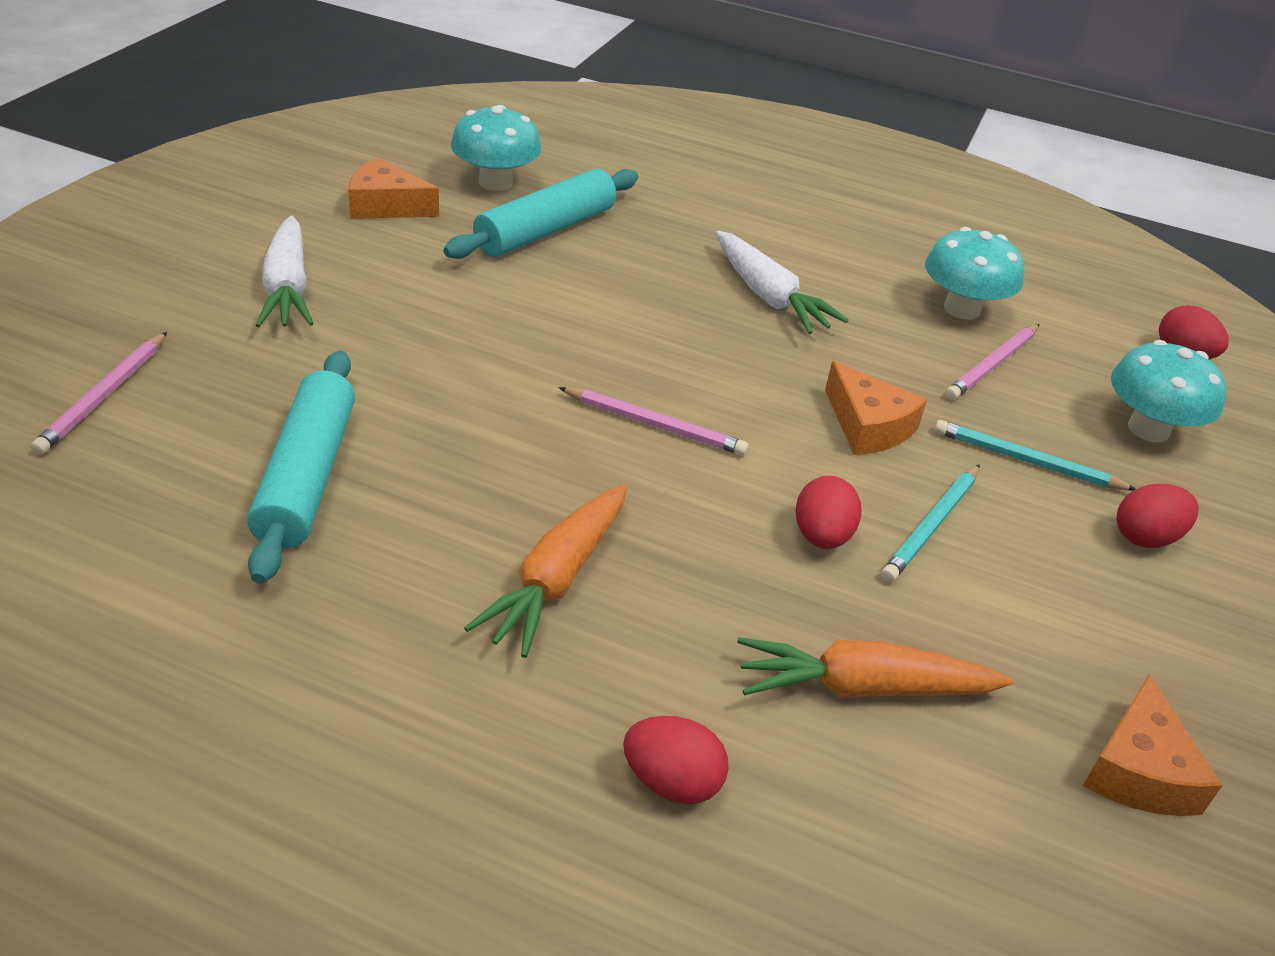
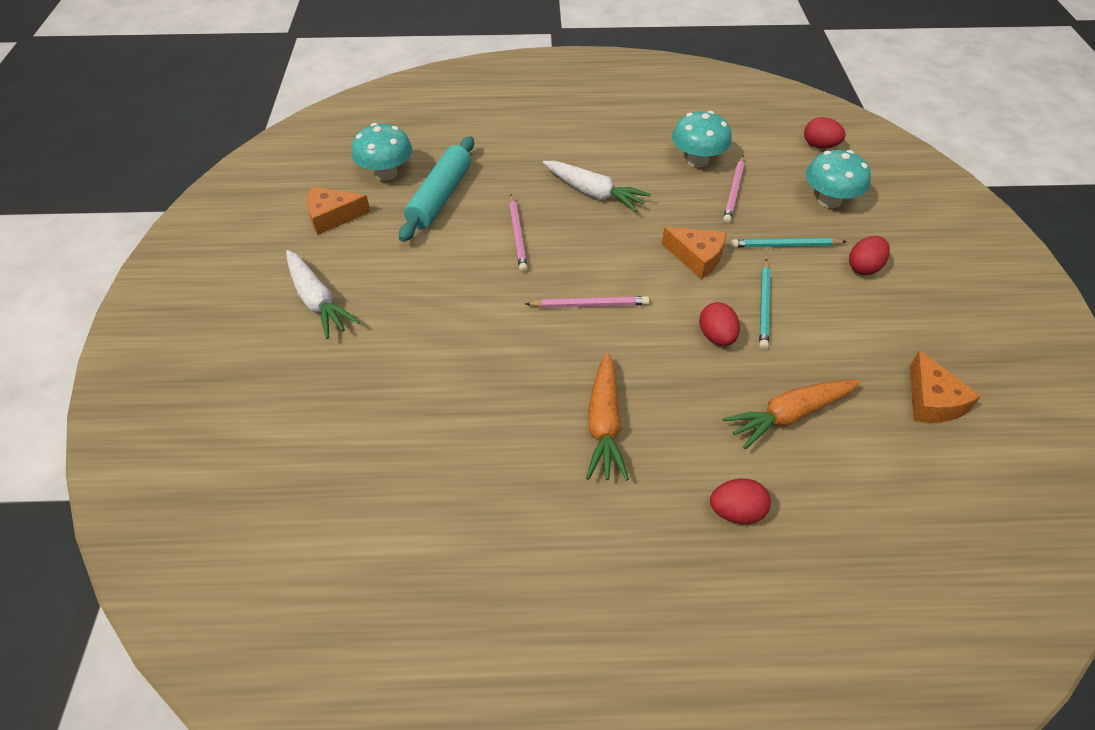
camera: 20 degrees left, 10 degrees up
(104, 395) = (265, 423): pink pencil -> pink pencil (517, 235)
(306, 476) = (426, 423): turquoise rolling pin -> none

